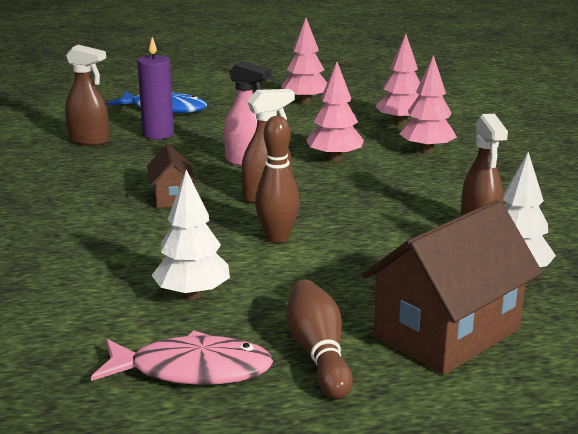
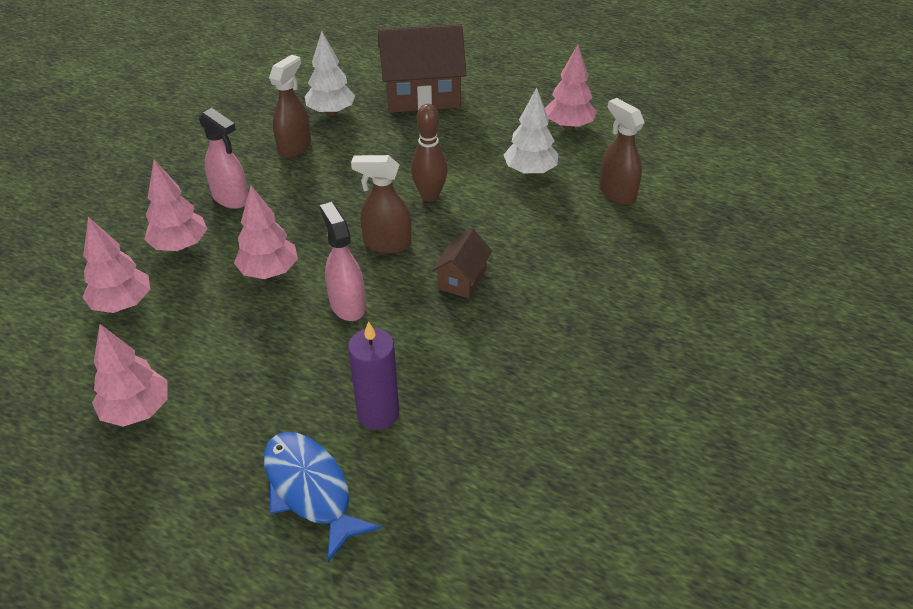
camera: 145 degrees left, 20 degrees up
(89, 141) = (464, 438): brown spray bottle -> brown spray bottle (616, 193)
(192, 370) = (568, 126): pink fish -> pink tree
(318, 353) = (497, 110): brown bowling pin -> none
(451, 181) = (231, 198): none -> pink spray bottle

